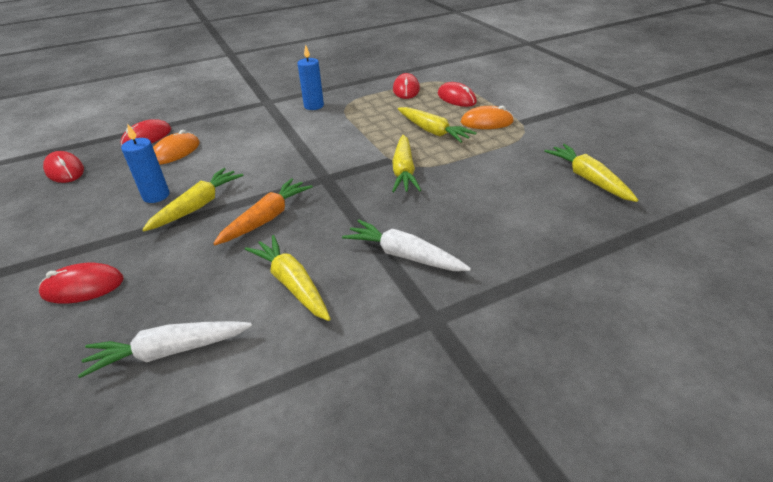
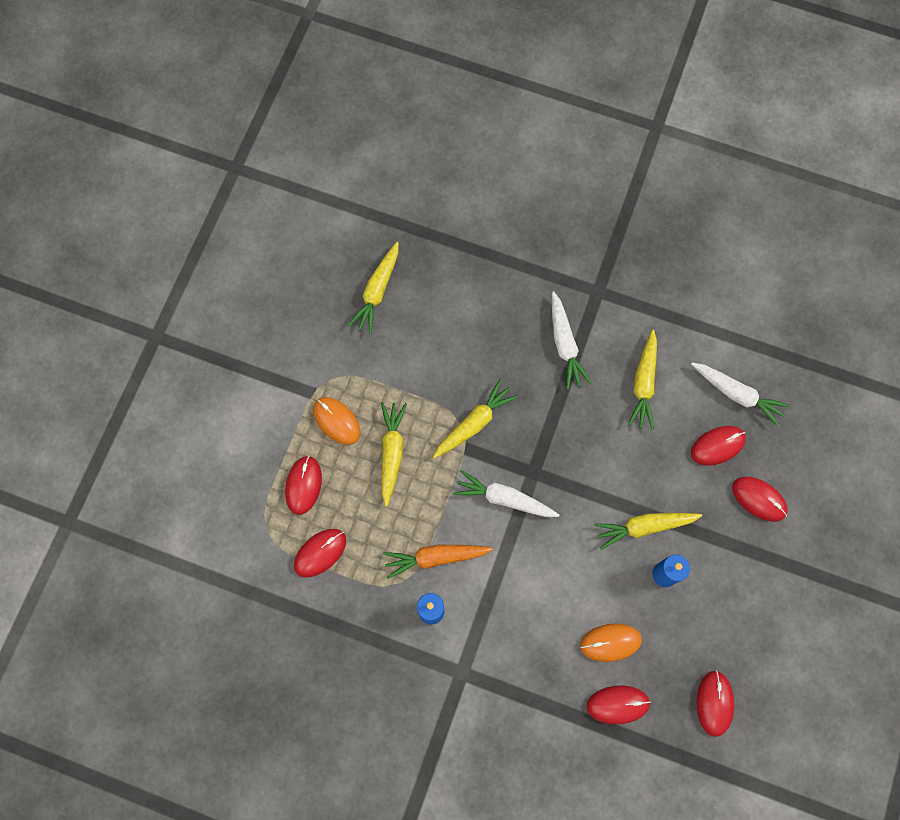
camera: 135 degrees left, 35 degrees up
(162, 294) = (717, 446): none -> red mouse
(267, 218) = (611, 462): orange carrot -> orange carrot (435, 558)
(329, 157) = (504, 498): none -> white carrot

